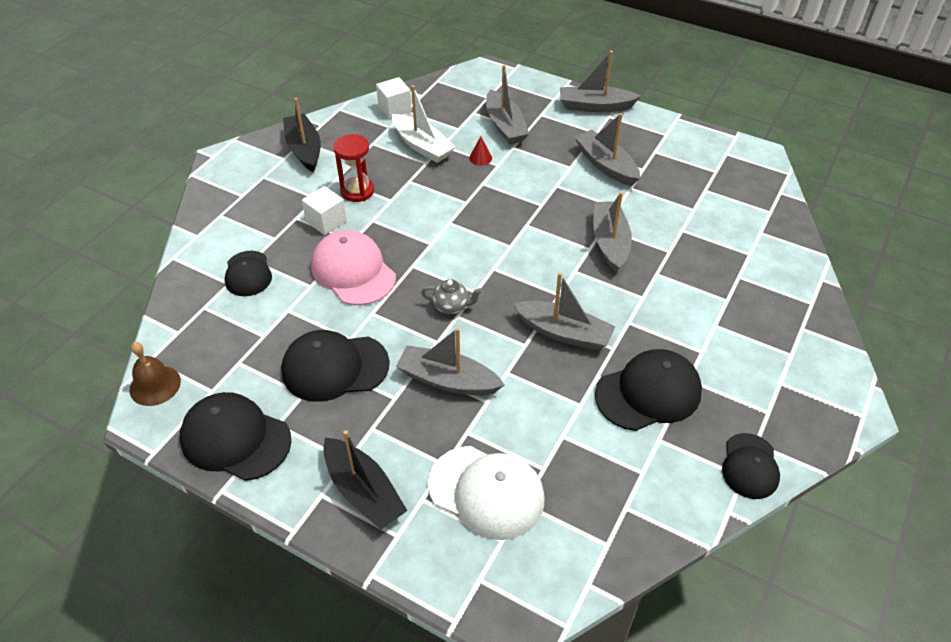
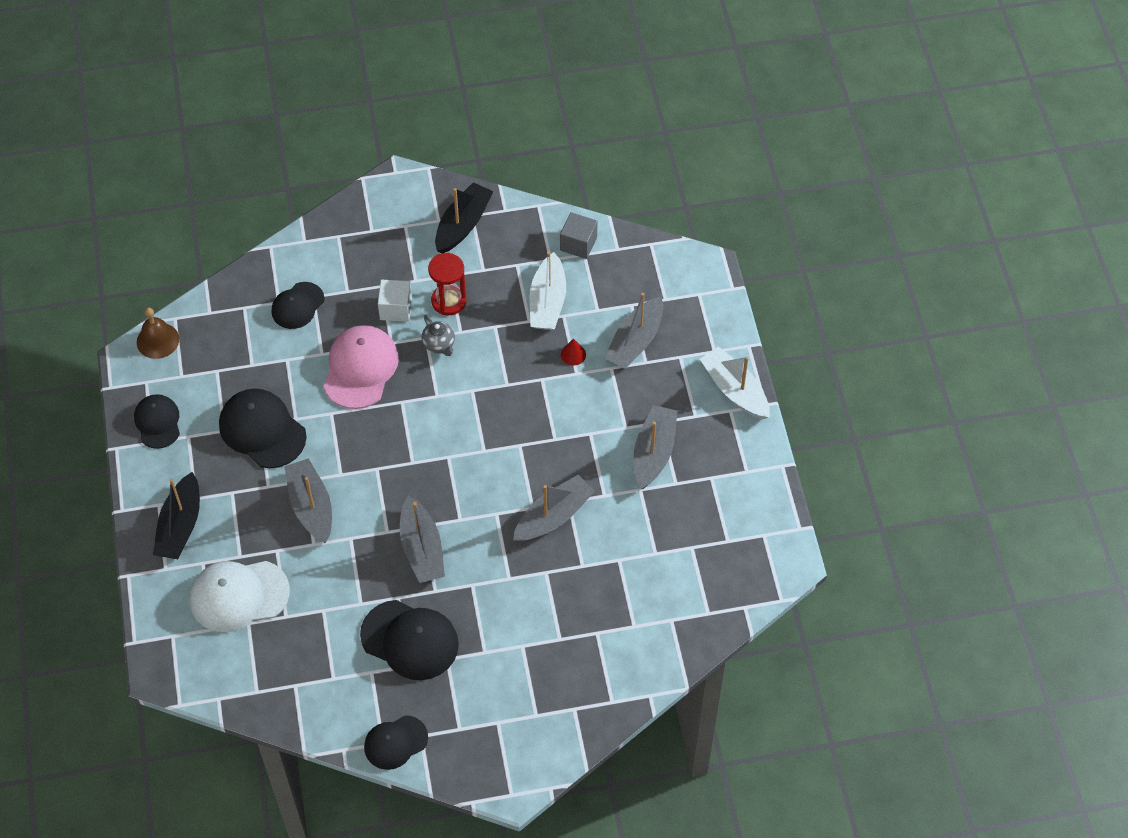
camera: 50 degrees right, 10 degrees up
(235, 439) = (157, 422): black cap -> black cap, size x0.63
(395, 108) = (578, 244): white cube -> grey cube
(451, 306) = (382, 458): grey teapot -> grey teapot (439, 345)
(486, 492) = (238, 595): white cap -> white cap turned 90 degrees clockwise
(595, 106) = (734, 390): grey boat -> white boat

